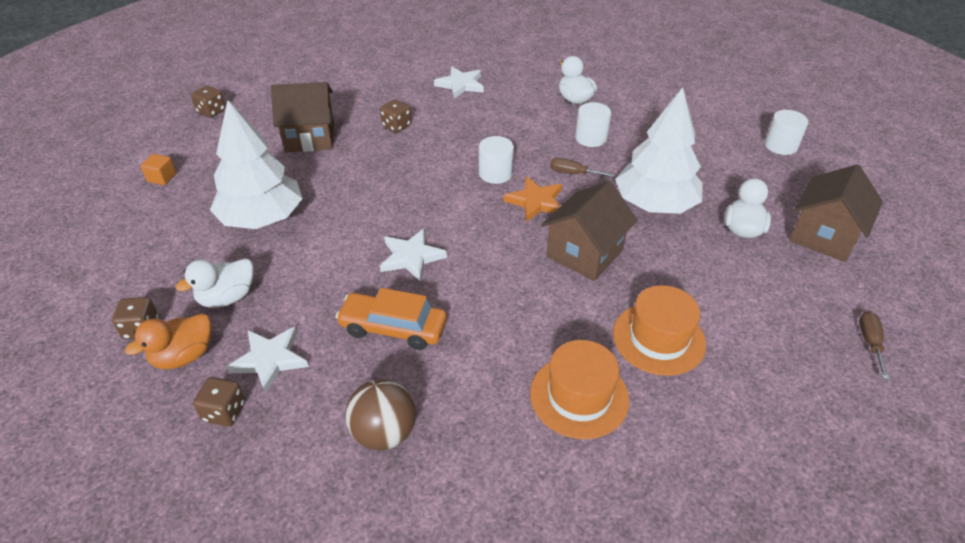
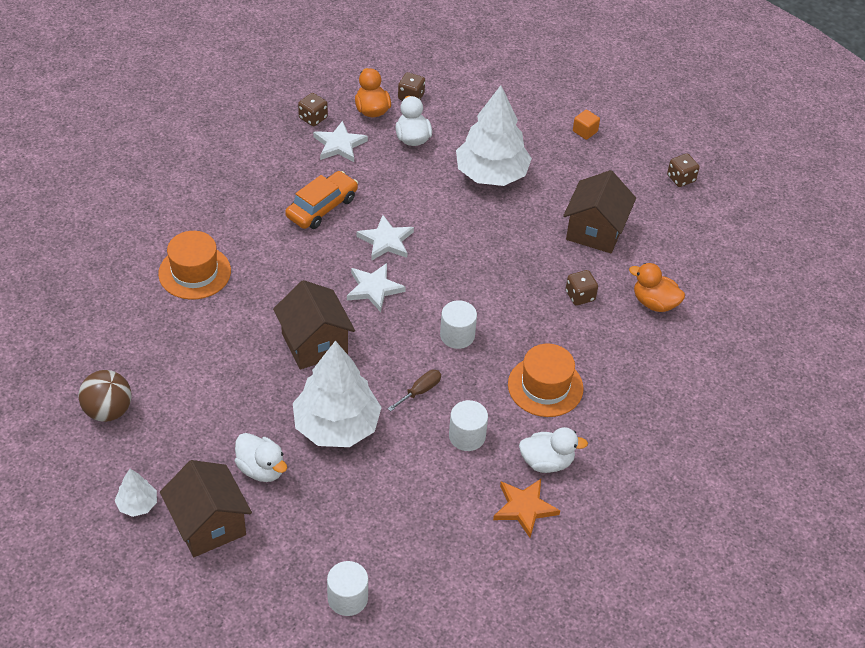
camera: 115 degrees right, 5 degrees up
(377, 92) = (654, 303): none -> orange duck
(384, 433) = (243, 176): brown ball -> brown ball (108, 411)
(460, 85) = (633, 376): white star -> white star (374, 288)
(535, 202) = (399, 344): orange star -> orange star (524, 508)
(658, 338) = (202, 339): orange hat -> orange hat (545, 386)
(866, 289) = (137, 504): none -> white tree
(870, 342) = (97, 461): brown screwdriver -> none

